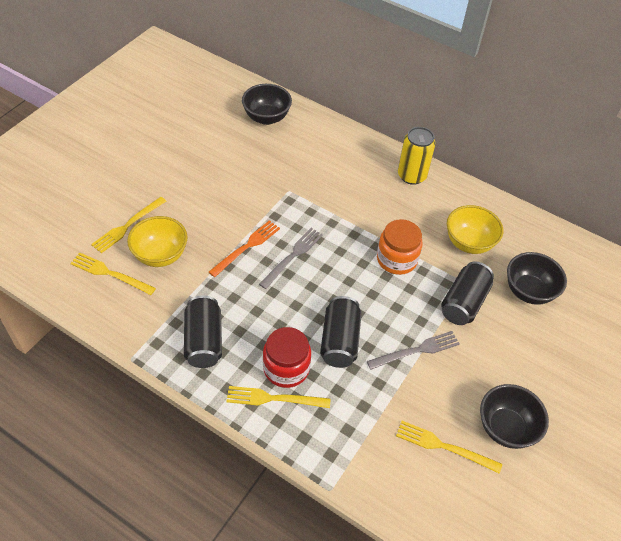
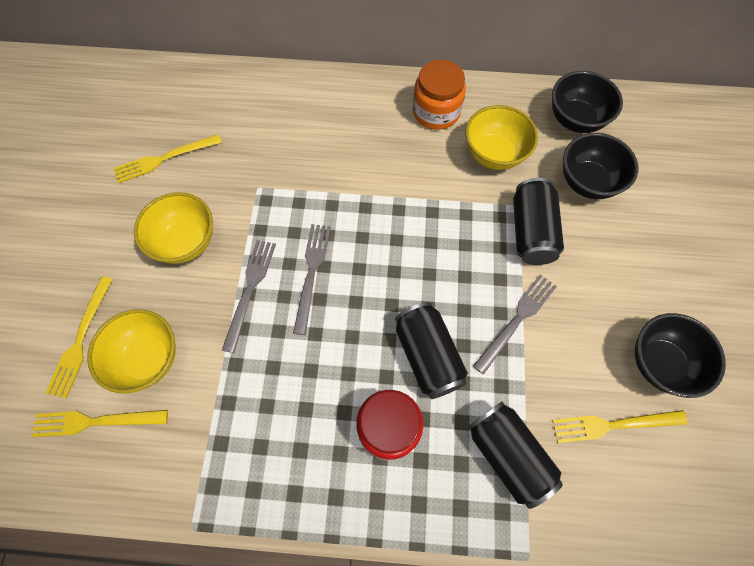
camera: 25 degrees left, 15 degrees up
(204, 341) = (270, 448): black can -> black can (508, 455)
(223, 201) = (186, 242): none -> yellow bowl
(246, 247) = (250, 290): orange fork -> grey fork
(266, 118) = (176, 102): black bowl -> black bowl (575, 119)
(274, 398) = (398, 477): yellow fork -> yellow fork (165, 158)
(396, 259) = (430, 215): orange jar -> orange jar (436, 112)
(411, 176) = (386, 100): yellow can -> none

